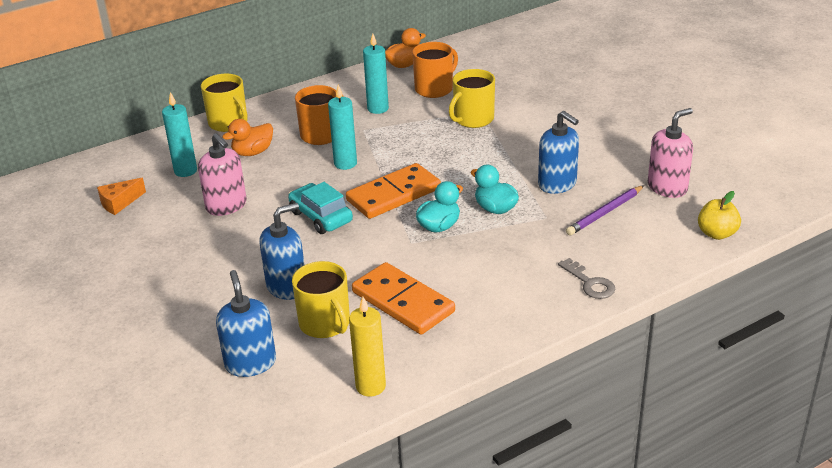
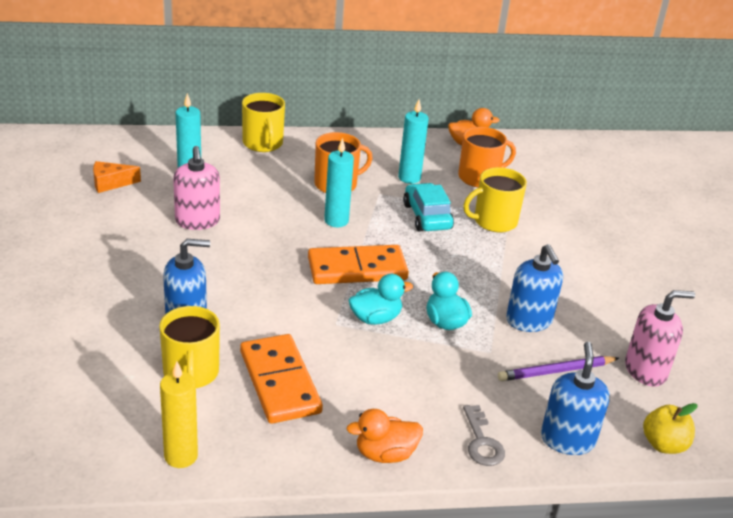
camera: 20 degrees right, 0 degrees up
(250, 363) = (94, 383): blue soap dispenser -> blue soap dispenser (567, 439)
(252, 152) = (261, 179): orange duck -> orange duck (385, 454)
(321, 217) = (272, 264): turquoise car -> turquoise car (427, 216)

